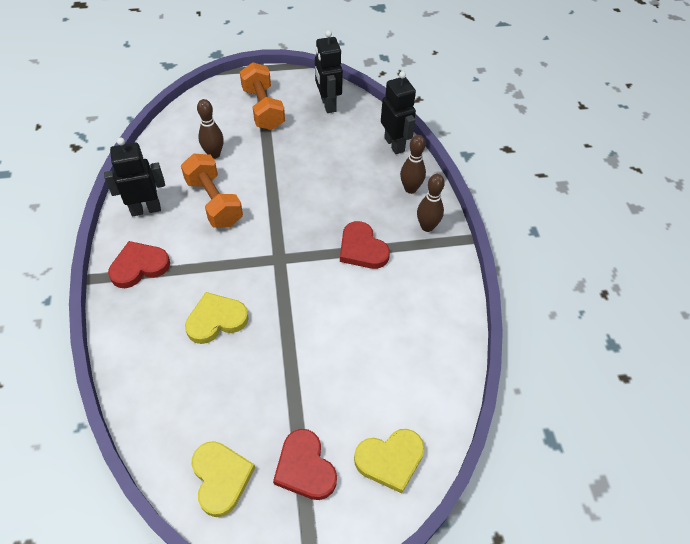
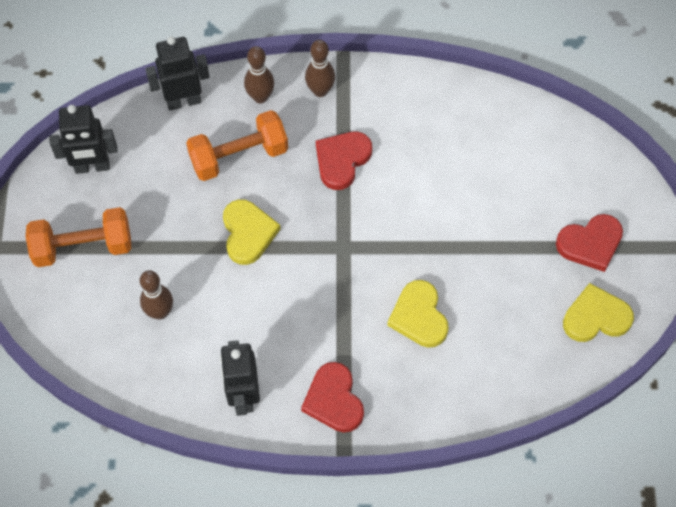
camera: 80 degrees left, 10 degrees up
(214, 202) = (245, 314): orange dumbbell -> orange dumbbell (239, 156)
(362, 249) = (342, 160): red heart -> red heart turned 150 degrees clockwise
(390, 460) = (587, 172): yellow heart -> yellow heart (248, 233)

